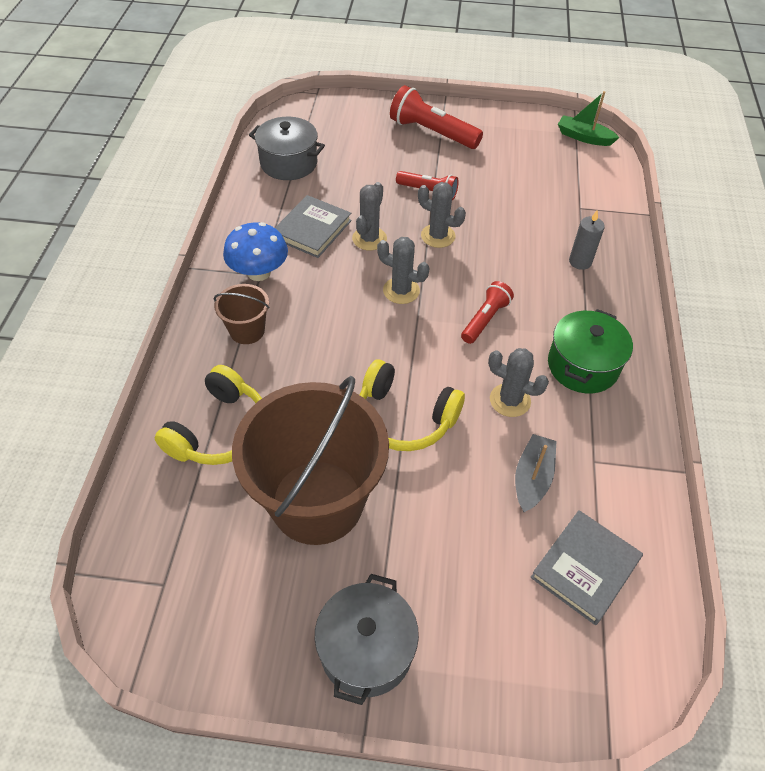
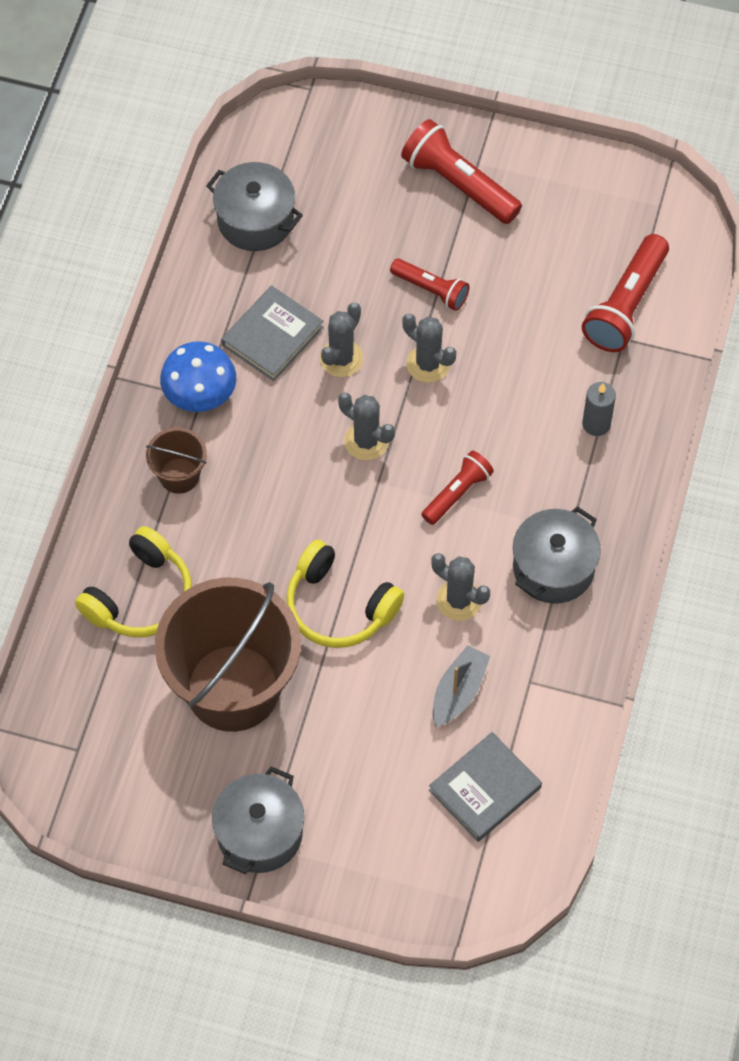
camera: 10 degrees right, 10 degrees up
(574, 188) = (626, 305): none -> red flashlight
(582, 366) = (553, 568): green pot -> grey pot
(584, 137) = (668, 215): green boat -> none

